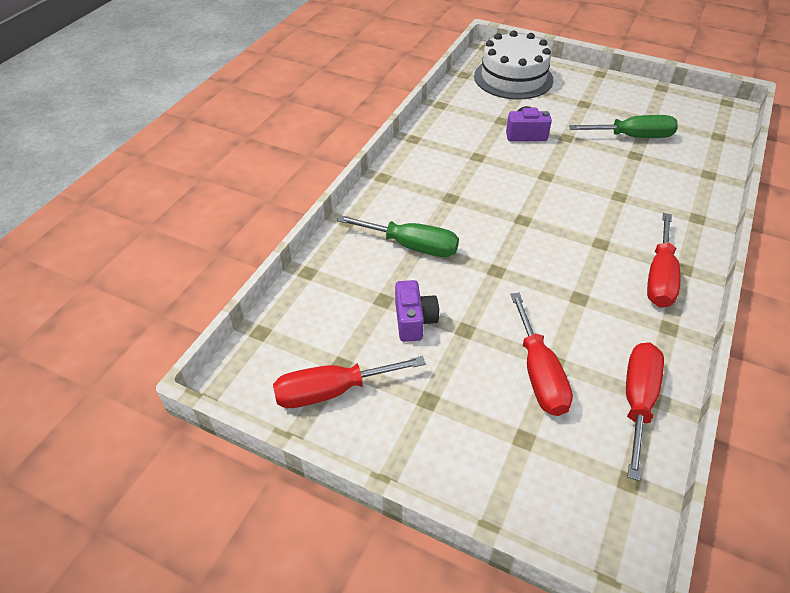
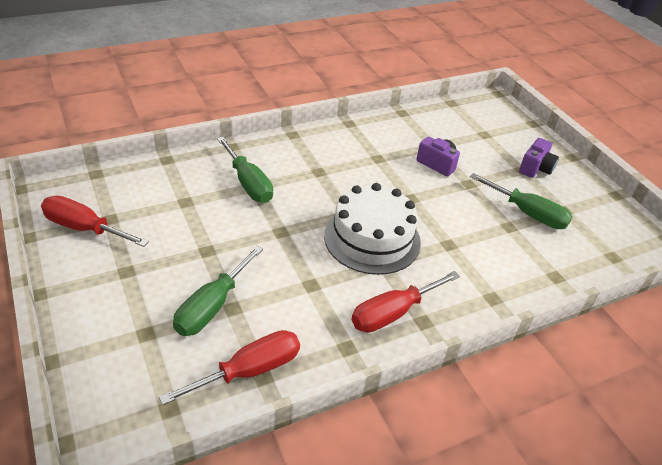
camera: 35 degrees right, 5 degrees down
(414, 321) = (184, 224): purple camera -> purple camera (535, 168)
(513, 78) = (488, 123): white cake -> white cake (372, 238)
(539, 373) = (212, 306): red screwdriver -> green screwdriver

